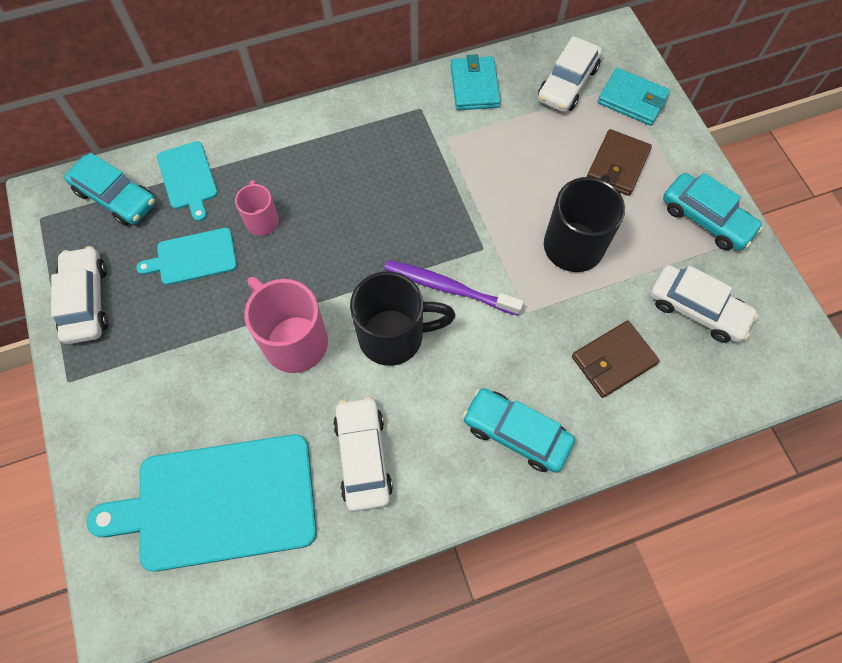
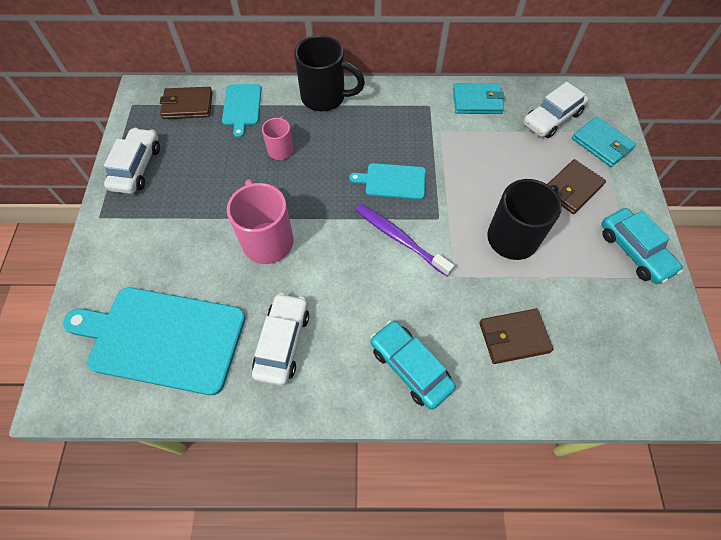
camera: 20 degrees right, 5 degrees down
(116, 197) = (188, 105): turquoise car -> brown wallet
(193, 257) = (222, 160): turquoise cutting board -> turquoise cutting board (392, 181)
(394, 336) = (343, 261): black mug -> black mug (325, 97)
(474, 86) = (477, 101): turquoise wallet -> turquoise wallet turned 75 degrees clockwise
(696, 309) = (601, 320): white car -> none

